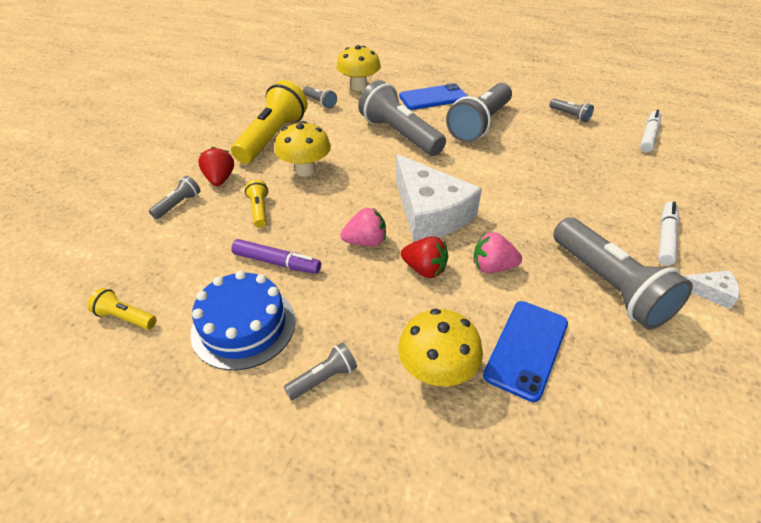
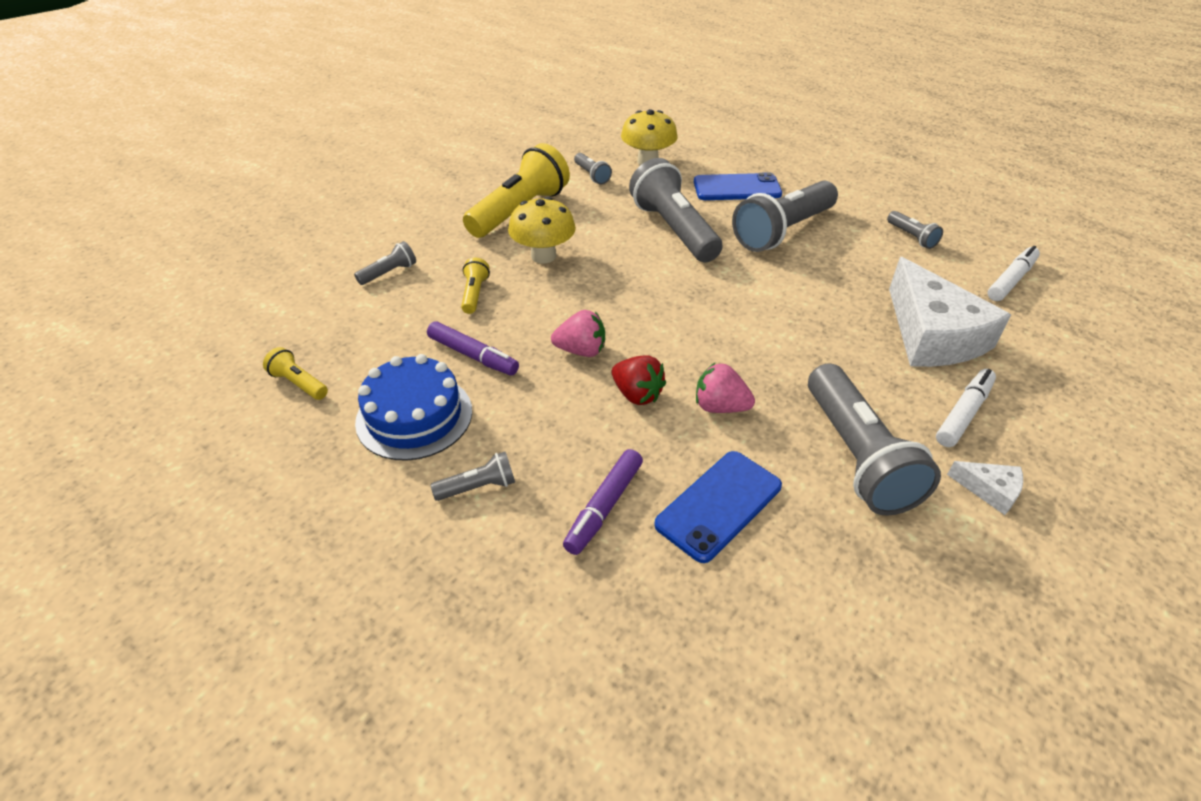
camera: 15 degrees right, 0 degrees up
(220, 179) = (443, 251): red strawberry -> none
(430, 213) = (671, 330): white cheese -> white cheese (932, 335)
(437, 371) = (604, 507): yellow mushroom -> purple marker

